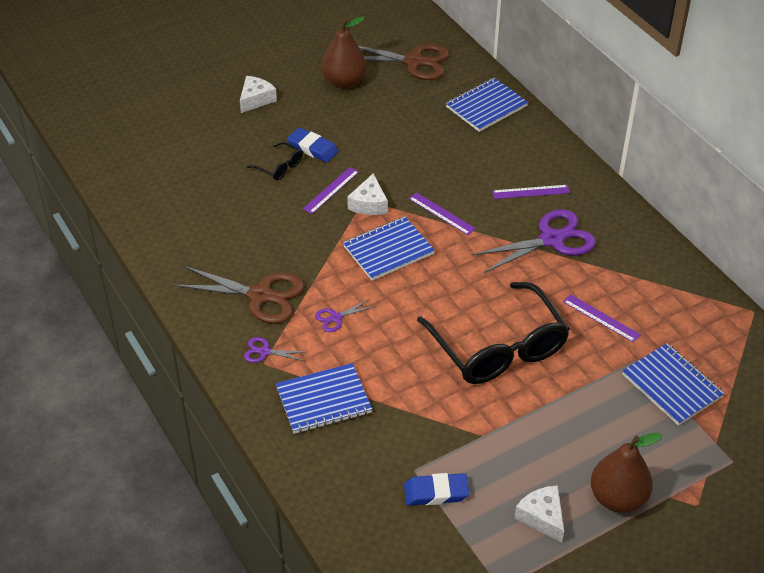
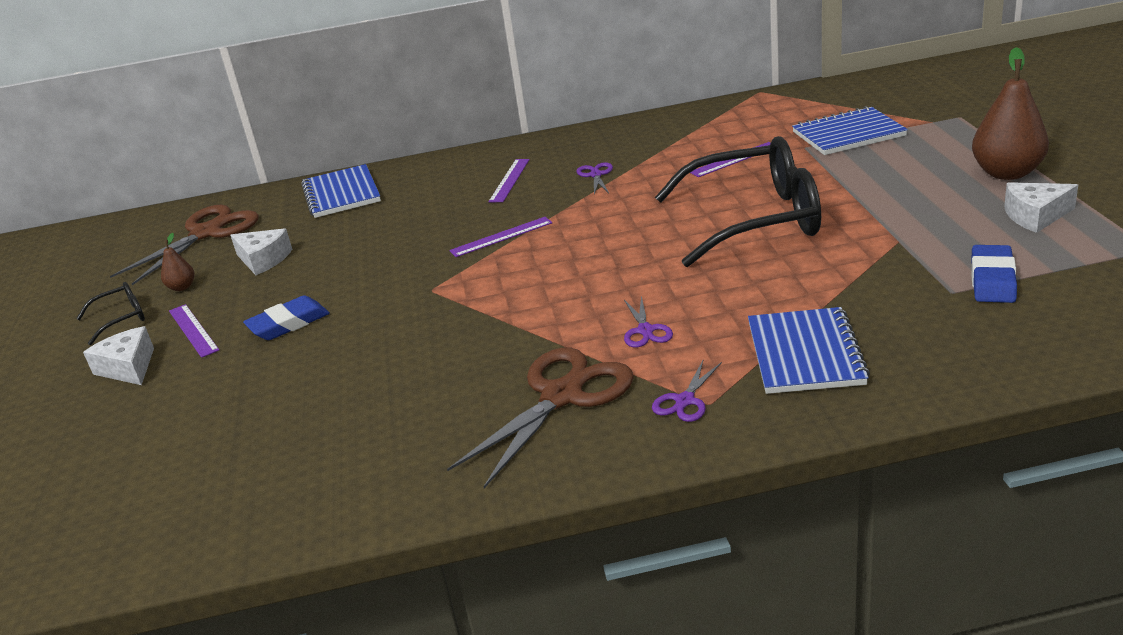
camera: 65 degrees left, 15 degrees down
(279, 167) = (299, 356): black glasses -> black glasses (121, 318)
(331, 190) = (388, 315): purple ruler -> purple ruler (193, 330)
(344, 82) = (182, 287): brown pear -> brown pear, size x0.47
(369, 204) = (441, 286): white cheese -> white cheese (263, 260)
(388, 250) = (540, 279): blue notebook -> none
(551, 239) = (596, 175): purple scissors -> purple scissors, size x0.46

